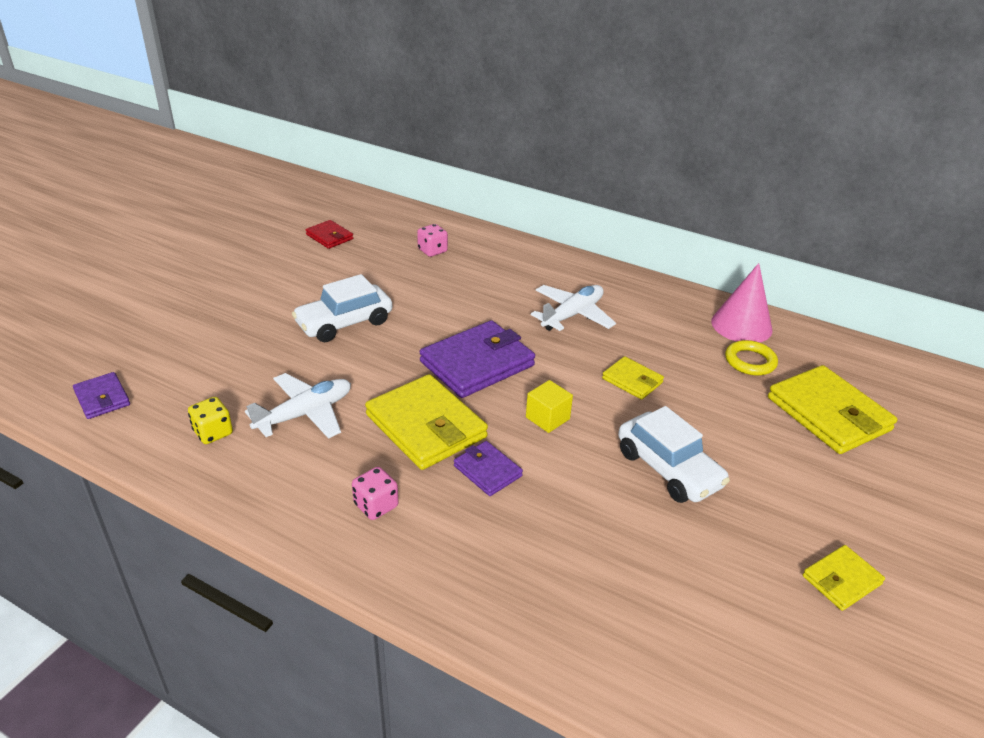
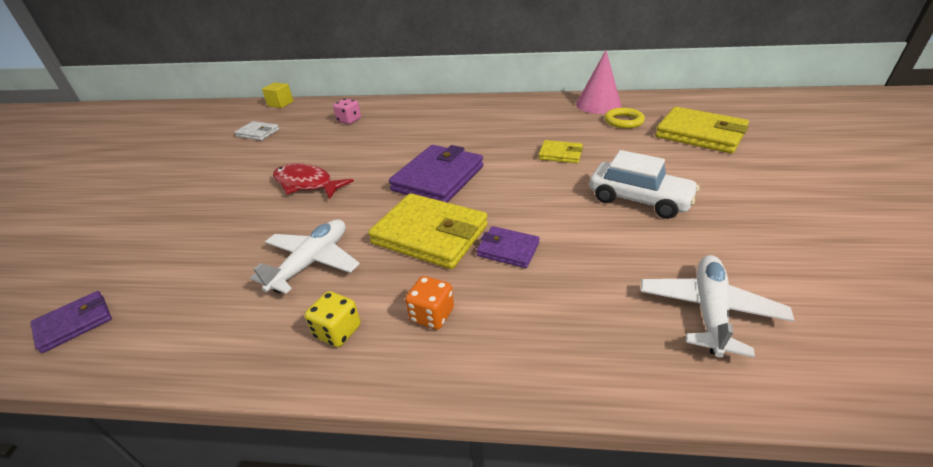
camera: 20 degrees left, 0 degrees up
(102, 398) = (74, 323): purple wallet -> purple wallet turned 75 degrees counterclockwise
(213, 432) = (223, 311): yellow dice -> yellow dice (338, 331)
(329, 237) = (258, 133): red wallet -> white wallet
(344, 323) = (307, 184): white car -> red fish
(376, 505) = (432, 315): pink dice -> orange dice
(547, 418) = (522, 196): yellow cube -> yellow cube (280, 104)
(572, 315) = (484, 129): white plane -> white plane (709, 311)
(841, 580) = (823, 228): yellow wallet -> none

